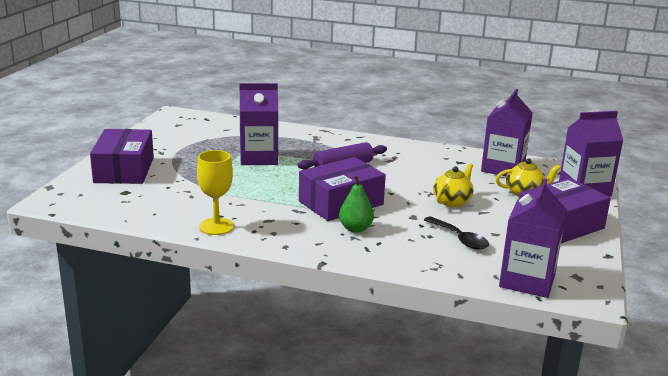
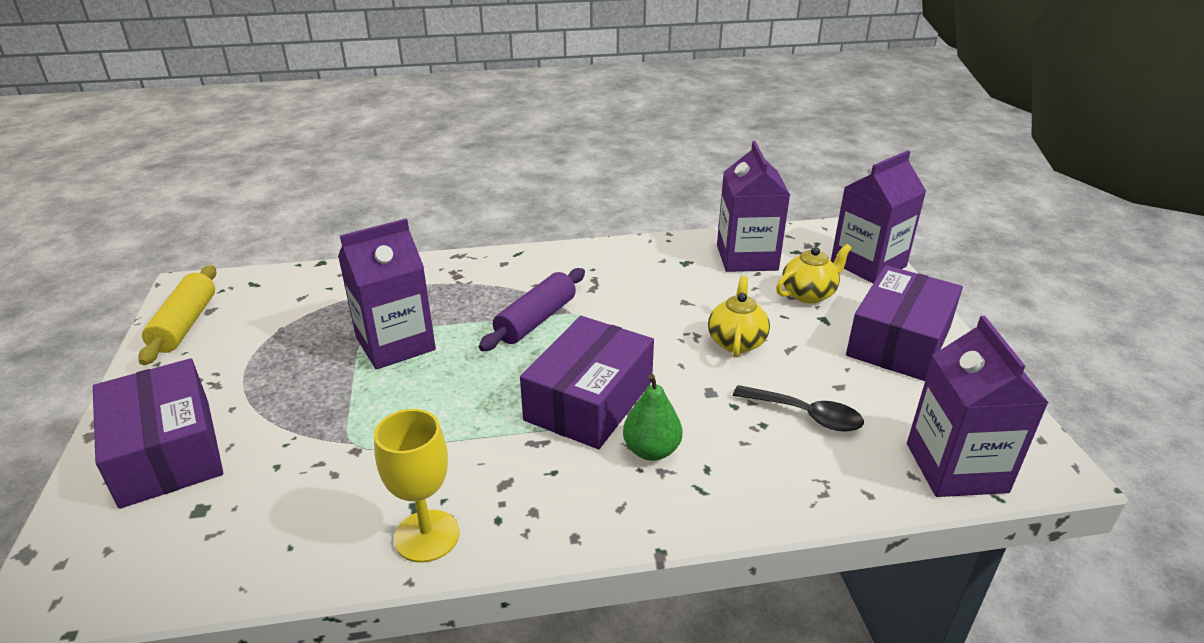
camera: 25 degrees left, 10 degrees up
(162, 127) = (185, 324): none -> yellow rolling pin

